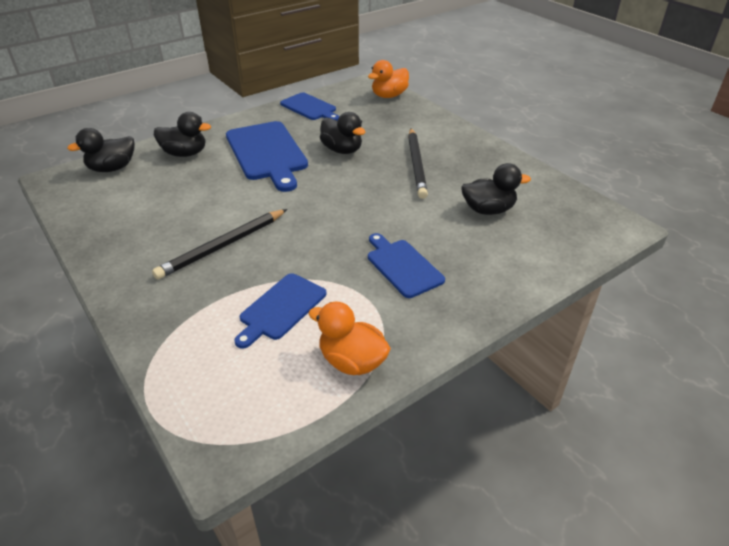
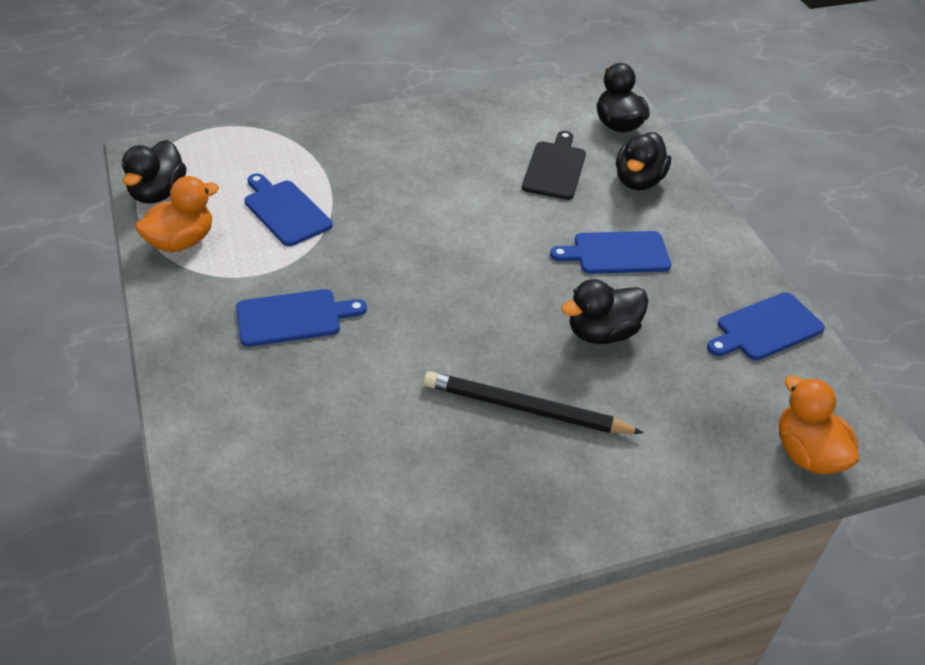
camera: 105 degrees right, 5 degrees up
(177, 186) = (555, 168): none -> black cutting board
(223, 246) = (413, 187): black pencil -> none
(267, 153) = (616, 253): blue cutting board -> blue cutting board, size x0.60
(488, 210) = (362, 450): black duck -> black duck (158, 193)

